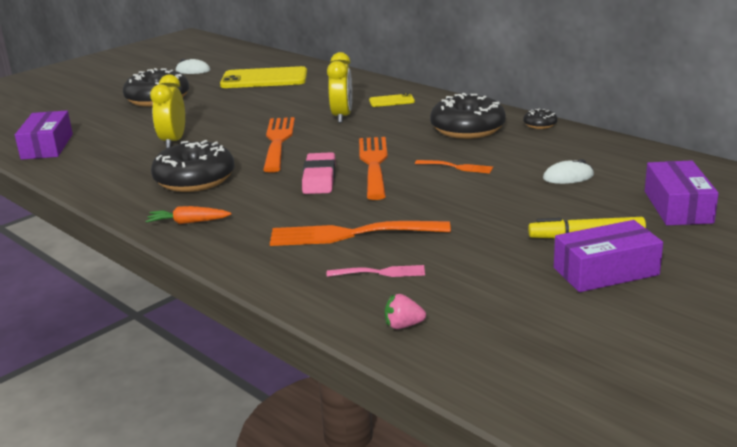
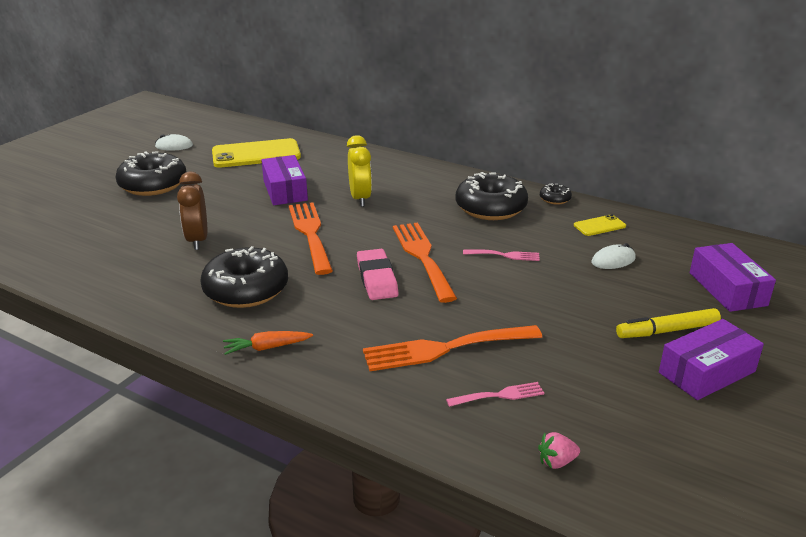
camera: 15 degrees left, 5 degrees up
(47, 146) = (56, 255): purple box -> purple box (285, 190)
(173, 141) = (197, 240): yellow clock -> brown clock
(391, 101) = (399, 177): yellow phone -> yellow phone (599, 226)
(457, 167) = (505, 255): orange fork -> pink fork

